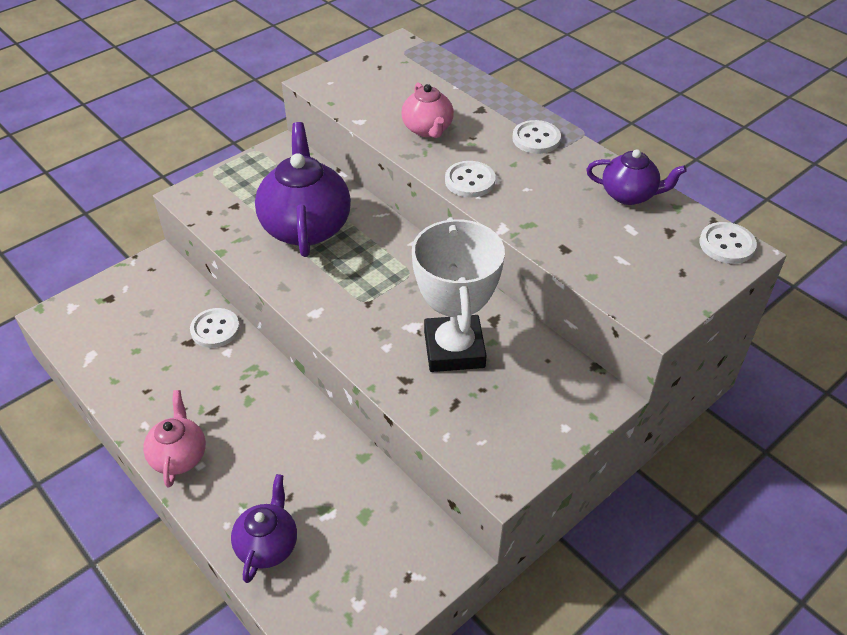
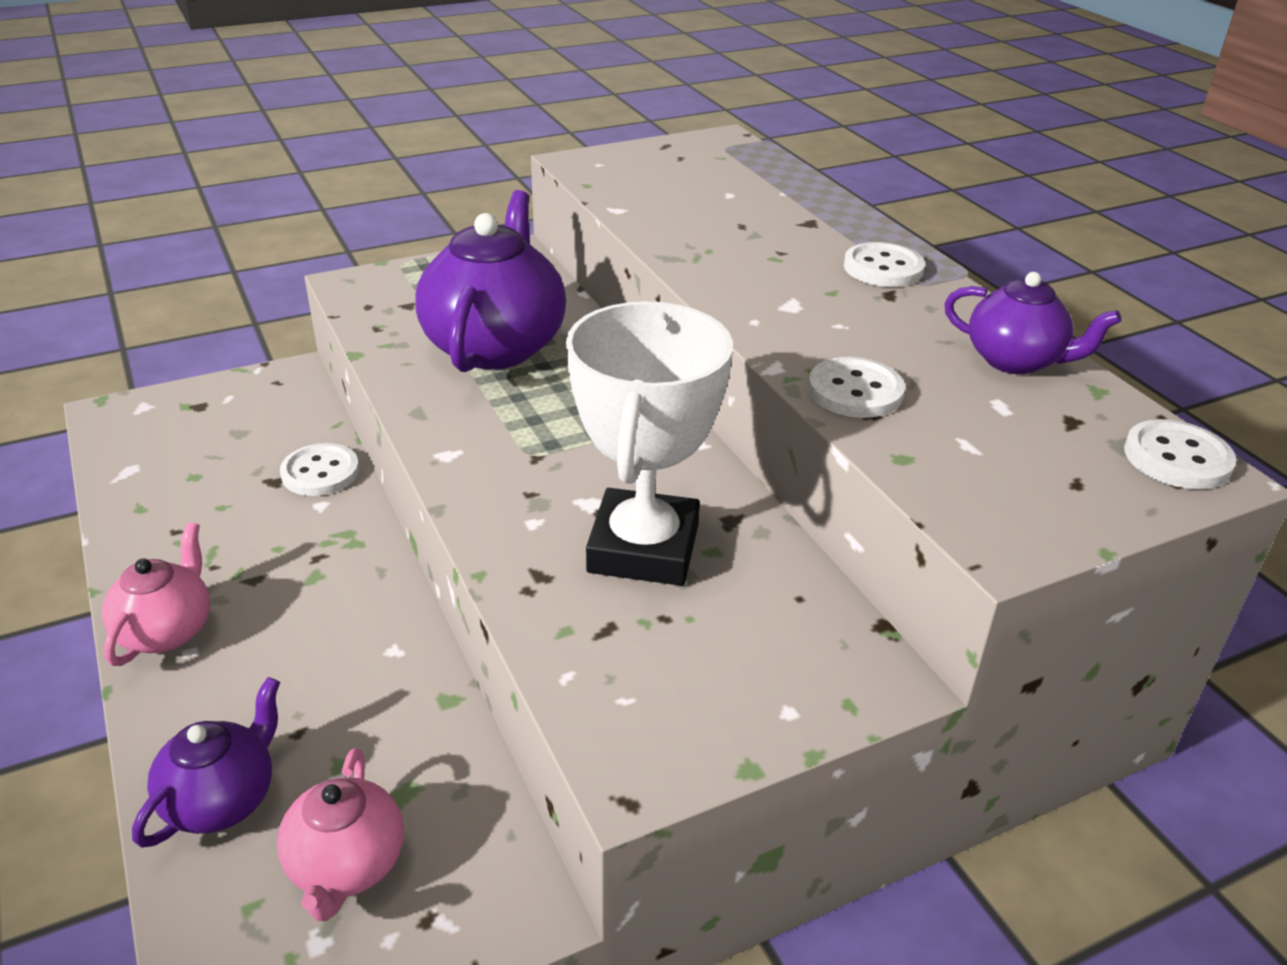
camera: 15 degrees right, 10 degrees down
(428, 129) = (715, 233): pink teapot -> pink teapot (346, 866)
(470, 181) = (750, 301): white button -> white button (855, 391)

